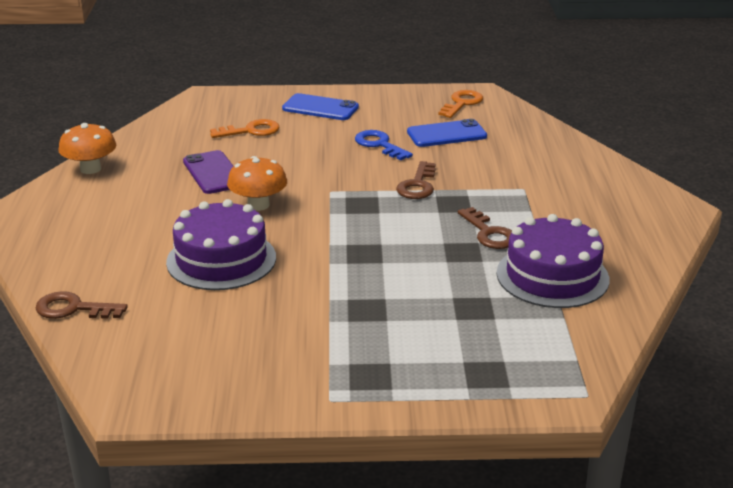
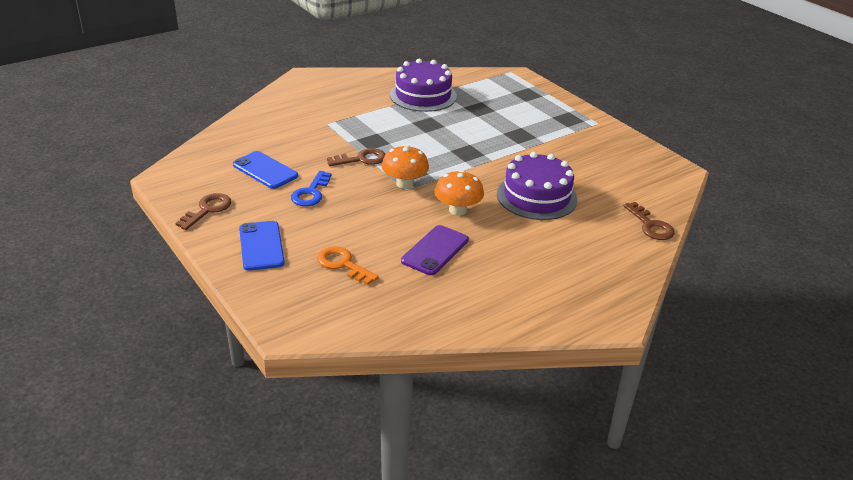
camera: 125 degrees left, 5 degrees up
(90, 169) = (499, 320): orange mushroom -> orange mushroom (404, 183)
(462, 103) = (195, 179): orange key -> none
(489, 233) = (398, 121): brown key -> brown key (208, 210)

